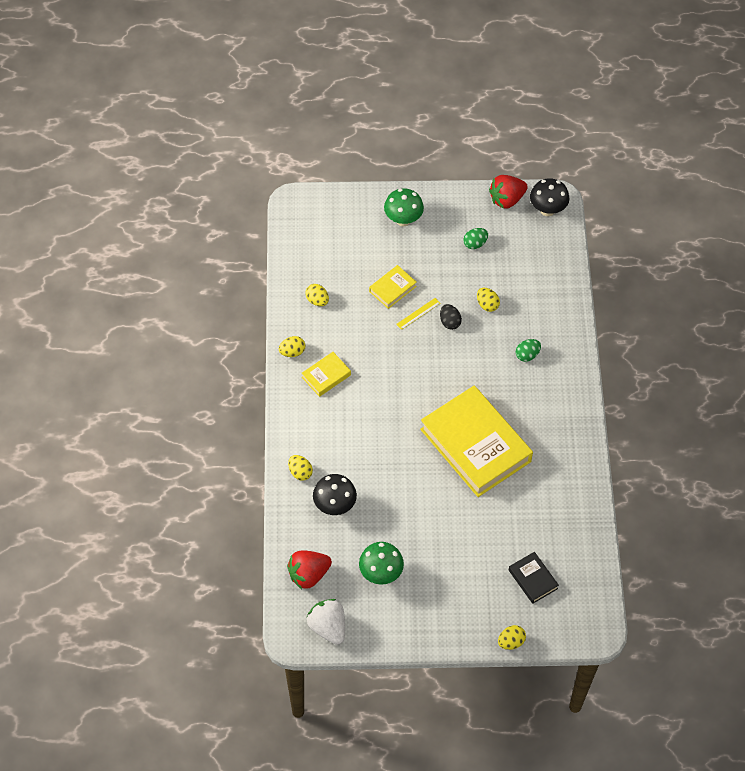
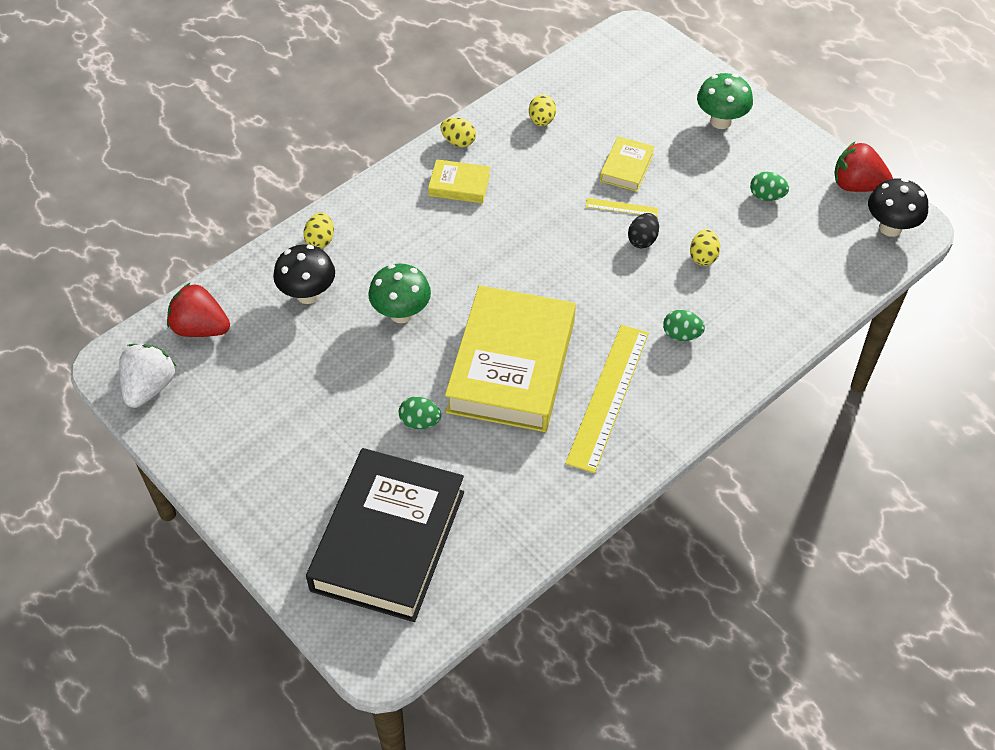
camera: 50 degrees right, 5 degrees down
(381, 573) = (260, 389): green mushroom -> green mushroom (401, 313)
(392, 289) = (627, 168): yellow book -> yellow book turned 75 degrees counterclockwise
(472, 513) = (420, 422): none -> green egg
(511, 642) = (282, 575): yellow egg -> none
(533, 579) = (388, 540): black book -> black book, size x2.29
(535, 417) = (608, 396): none -> yellow ruler

